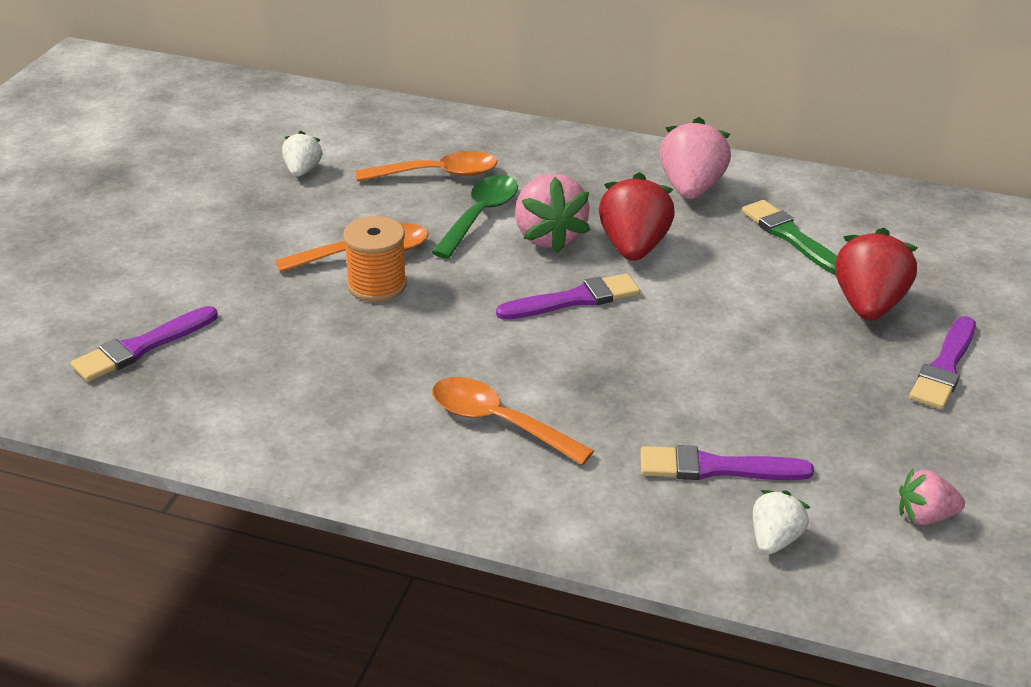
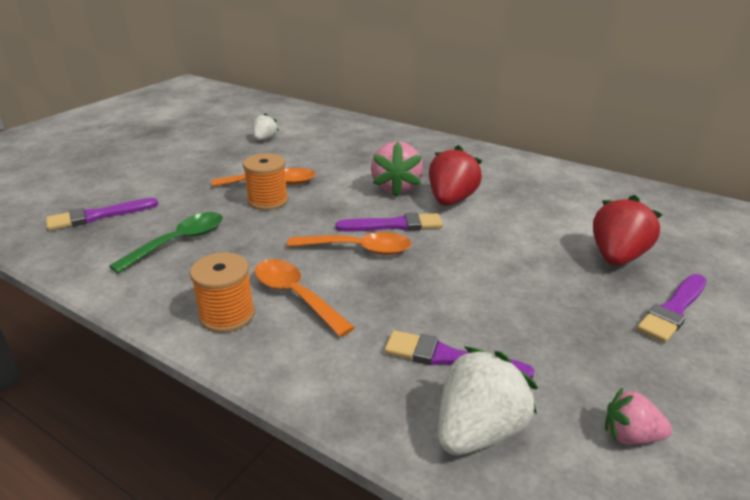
camera: 15 degrees right, 5 degrees down
(427, 462) = (227, 315): none -> orange spool
(438, 174) = (344, 148): orange spoon -> orange spoon (358, 249)
(480, 216) = (357, 172): green spoon -> green spoon (179, 242)
(691, 189) = (505, 172): pink strawberry -> none
(774, 539) = (478, 430): white strawberry -> white strawberry, size x1.74
(790, 237) = (568, 207): green brush -> none

